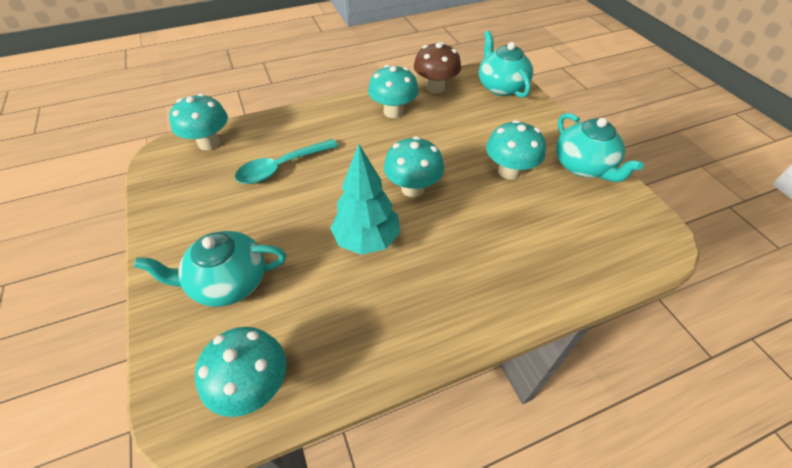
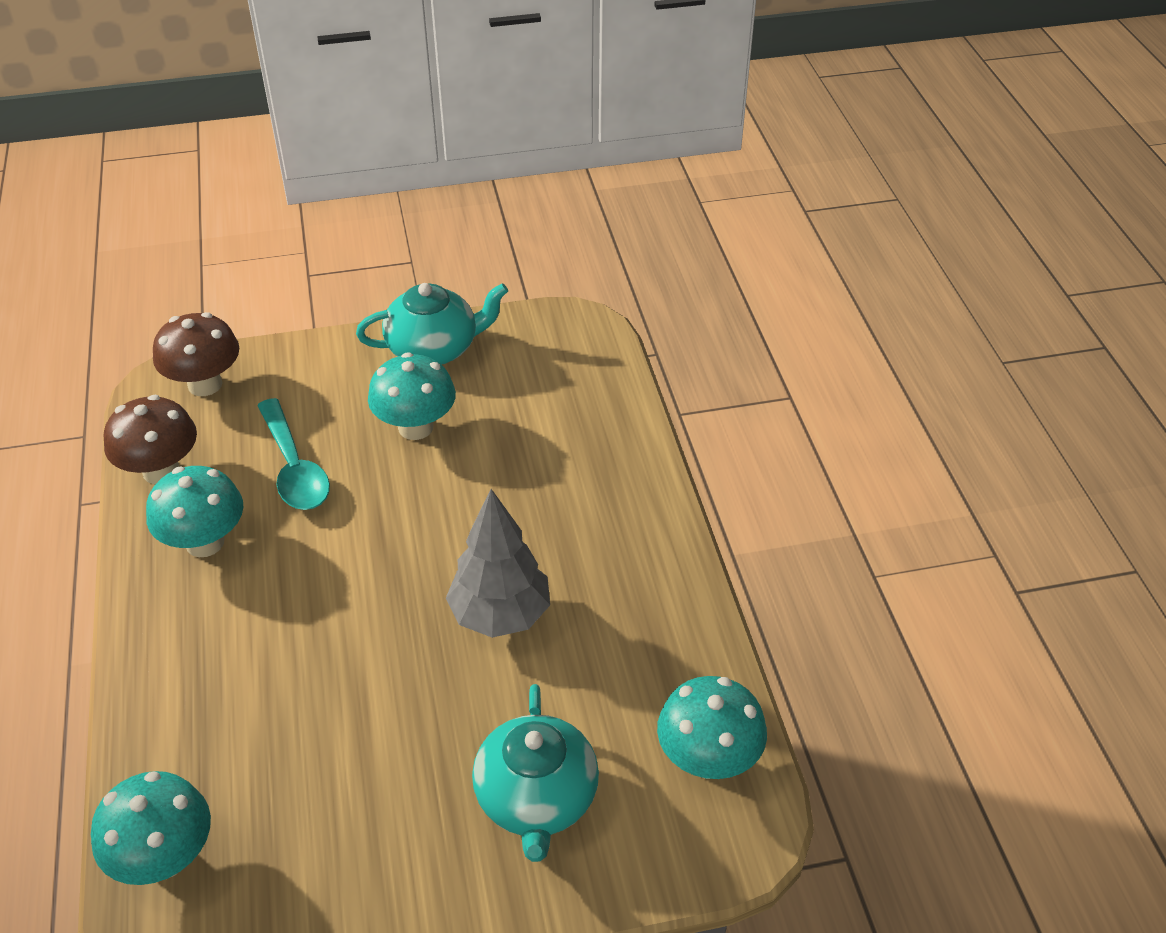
camera: 80 degrees left, 5 degrees down
(282, 167) = (294, 725): turquoise spoon -> turquoise spoon (294, 467)
(367, 240) = (500, 615): turquoise tree -> grey tree
(412, 188) = (412, 545): turquoise mushroom -> none
(501, 87) = (205, 384): turquoise teapot -> brown mushroom

